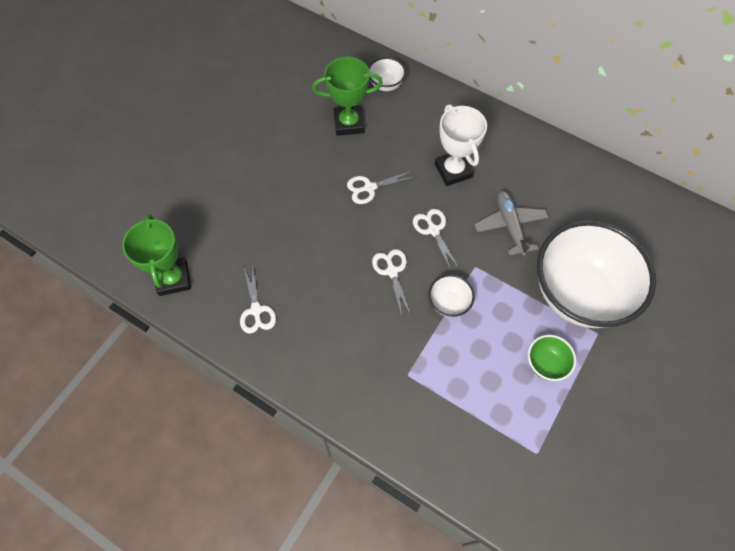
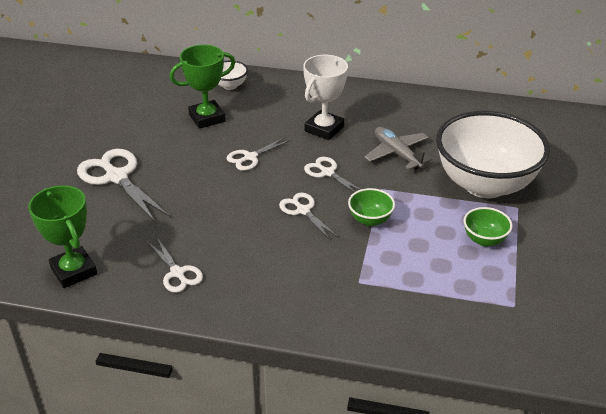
camera: 20 degrees left, 25 degrees down
(243, 177) = (116, 177): none -> white scissors
(449, 303) = (370, 220): white bowl -> green bowl
(453, 170) = (324, 129): white trophy -> white trophy turned 75 degrees clockwise

